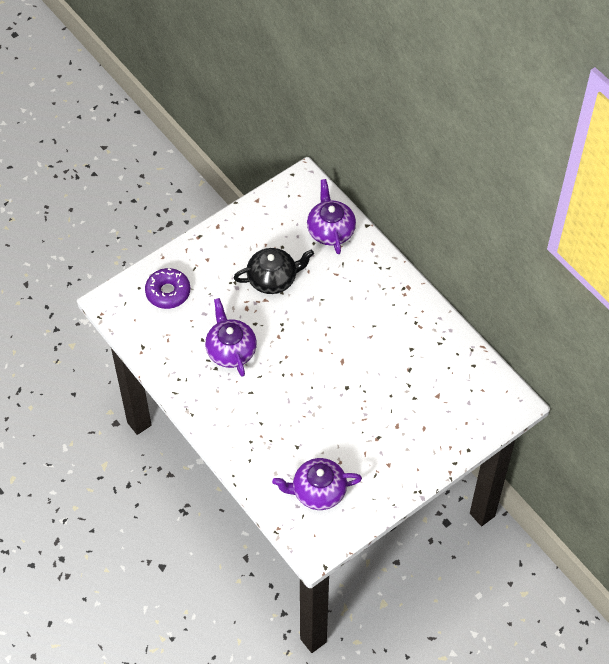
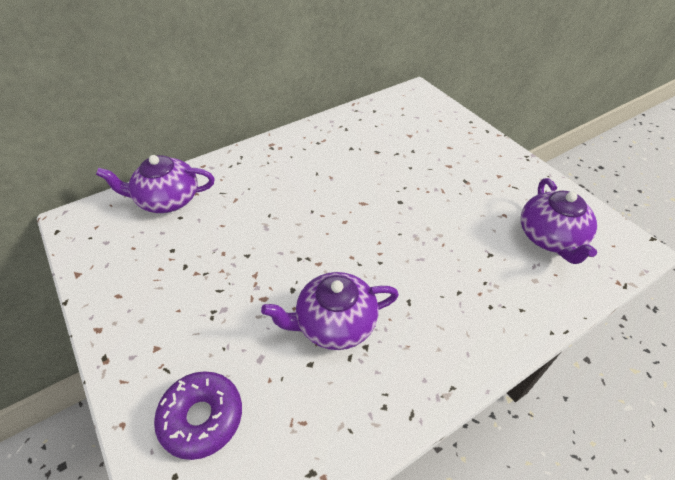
camera: 85 degrees left, 10 degrees down
(273, 279) = (222, 263): black teapot -> none

